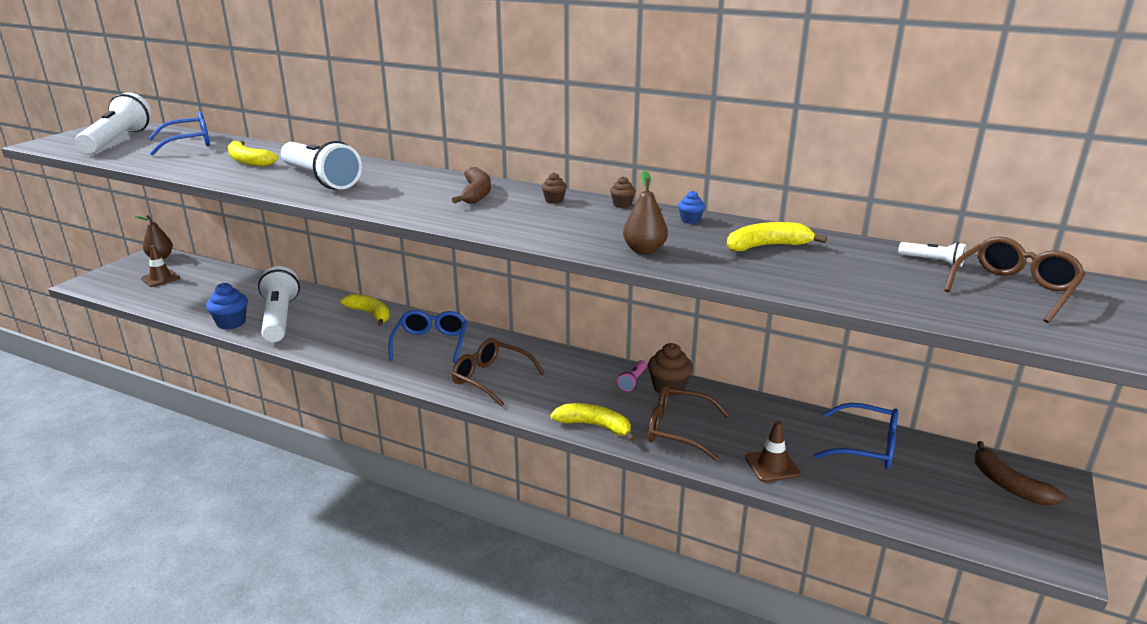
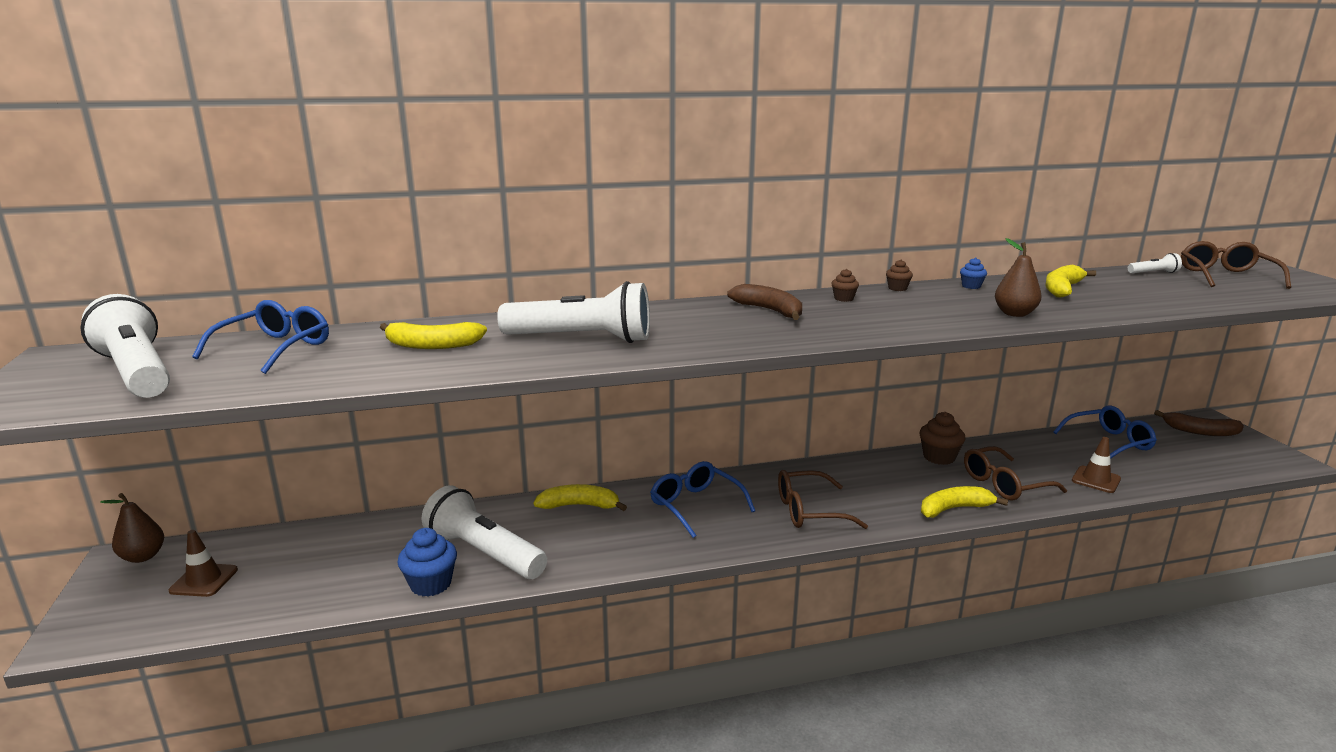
camera: 40 degrees left, 5 degrees down
(633, 381) = (908, 463): pink flashlight -> none

